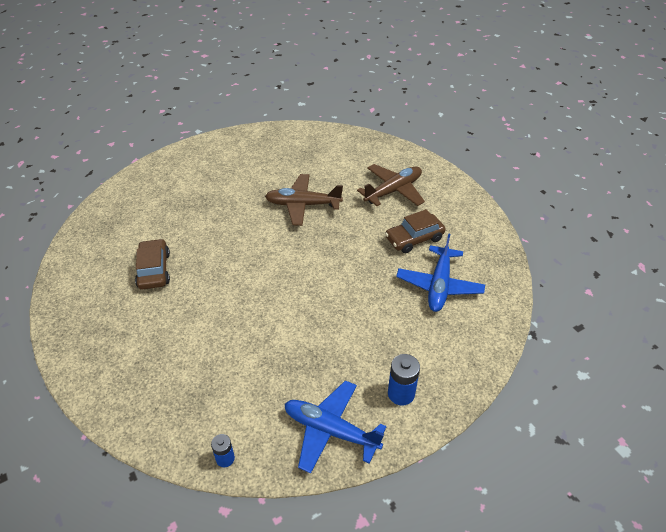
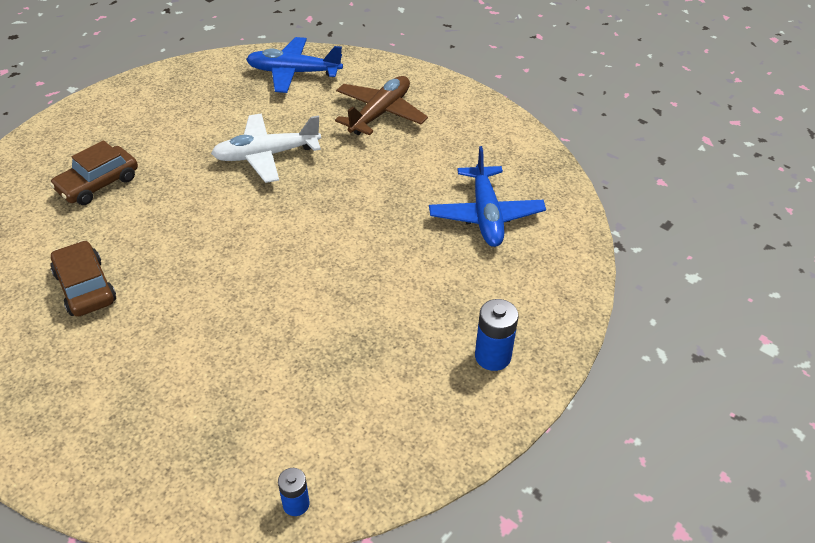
camera: 20 degrees left, 0 degrees up
(303, 205) = (266, 155): brown plane -> white plane
(330, 430) = (422, 426): blue plane -> blue plane (294, 73)
(414, 239) = (431, 166): brown car -> brown car (98, 184)

